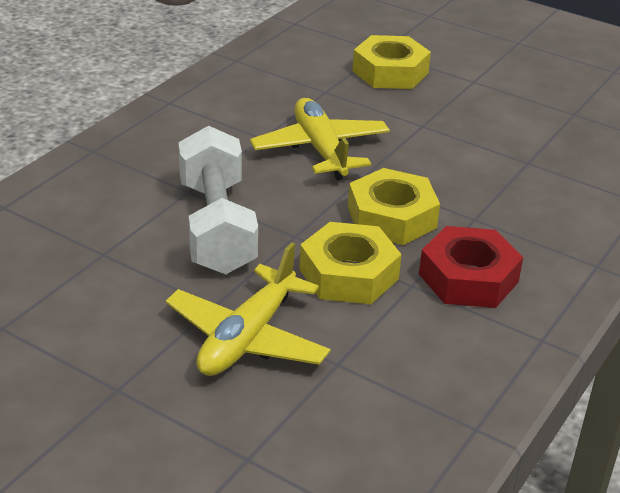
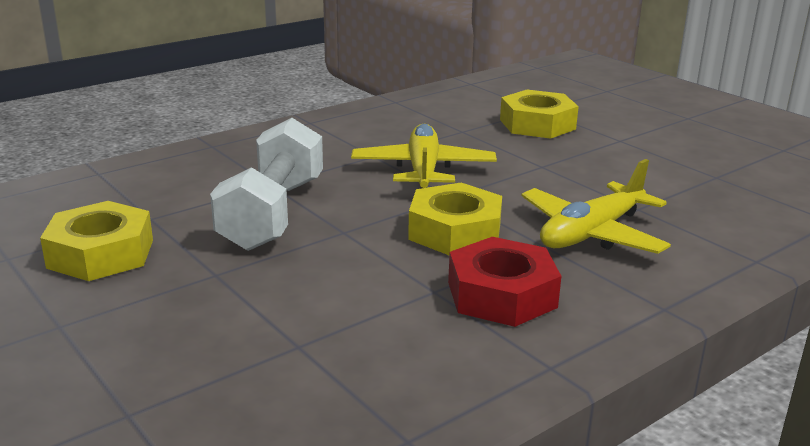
camera: 20 degrees right, 10 degrees down
(247, 337) = (224, 306): yellow plane -> yellow plane (591, 233)
(348, 274) = (372, 270): yellow nut -> yellow nut (101, 253)

